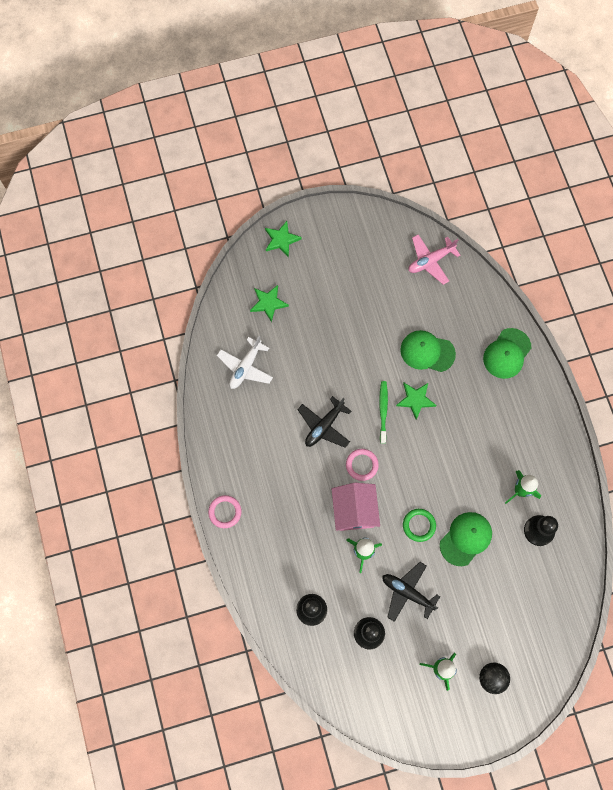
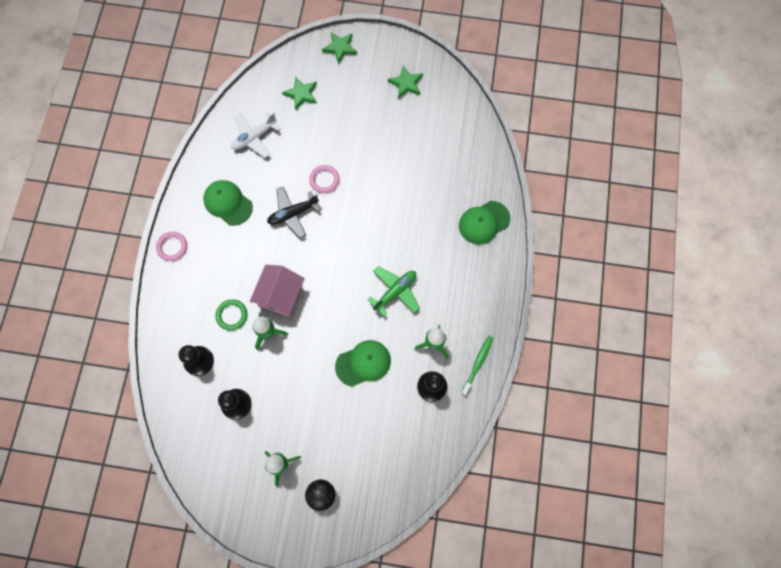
camera: 25 degrees right, 0 degrees up
(362, 465) = (307, 260): pink ring -> pink ring (324, 180)
(383, 411) = (350, 223): green toothbrush -> green toothbrush (477, 364)
(407, 592) = (288, 385): black plane -> none
(415, 400) = (382, 226): green star -> green star (406, 83)
(419, 525) = (328, 333): green ring -> green ring (232, 315)
(427, 352) = (414, 191): green cap -> green cap (228, 203)
(430, 261) = (458, 117): pink plane -> none
(460, 457) = (395, 292): none -> green plane

